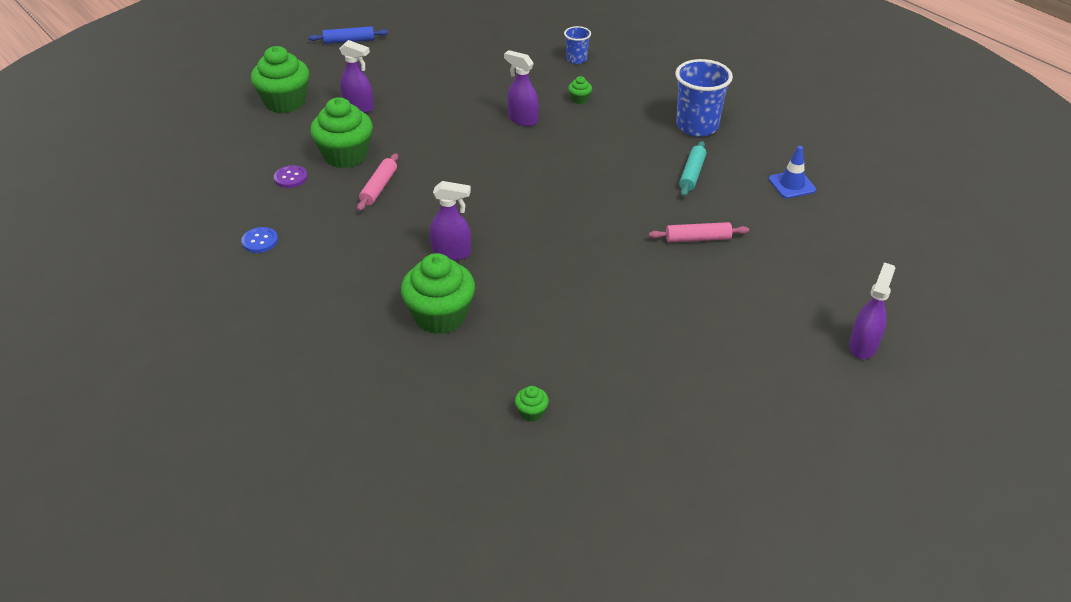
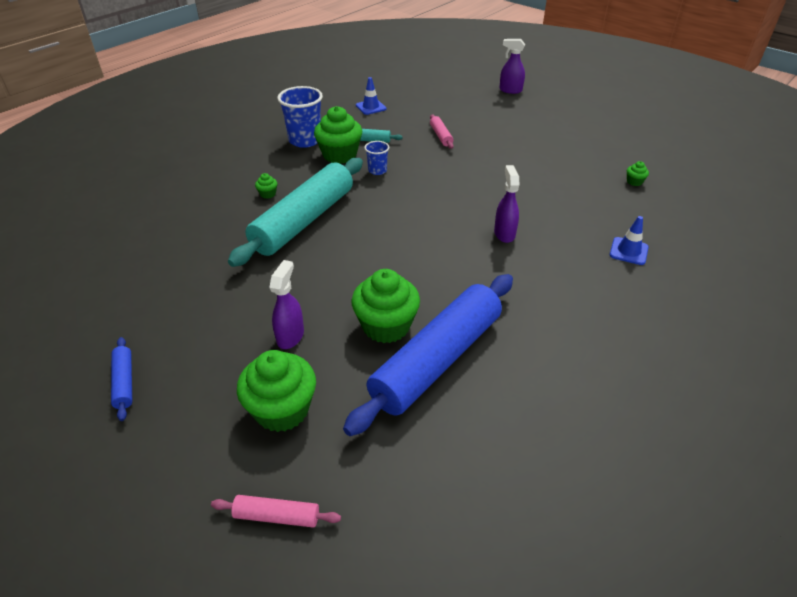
camera: 100 degrees left, 0 degrees up
(260, 241) = (546, 355): blue button -> none
(290, 178) = (437, 360): purple button -> blue rolling pin
(379, 187) = (433, 291): pink rolling pin -> pink rolling pin (277, 516)
(379, 349) = (628, 251): none -> blue traffic cone
(440, 316) = (576, 228): green cupcake -> green cupcake (339, 155)
(522, 119) = (304, 221): purple spray bottle -> turquoise rolling pin
(576, 59) = (195, 201): blue cup -> blue cup (377, 170)

